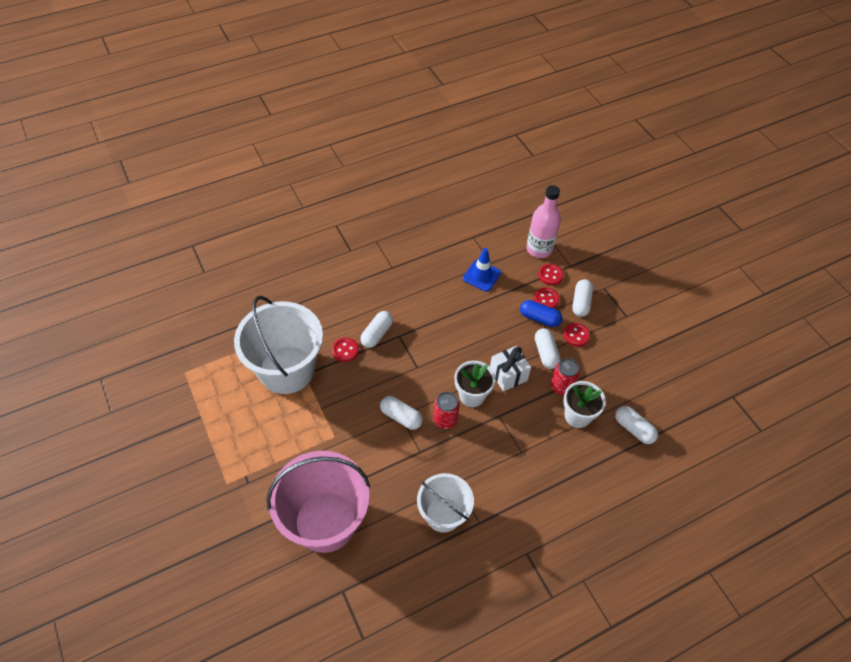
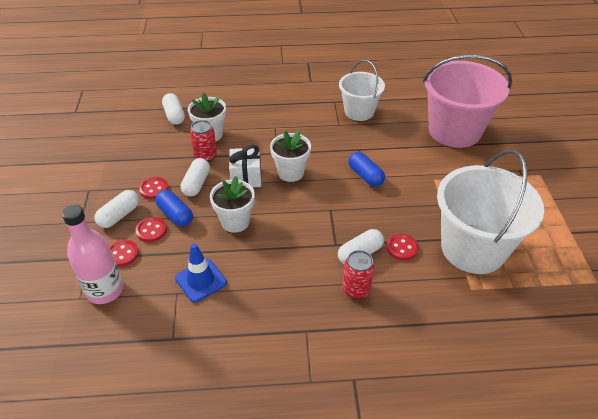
camera: 155 degrees left, 10 degrees down
(401, 417) = (365, 176): white capsule -> blue capsule
(445, 420) = (326, 163): red can -> red can (356, 289)
(488, 328) = (235, 222): none -> white flower pot

